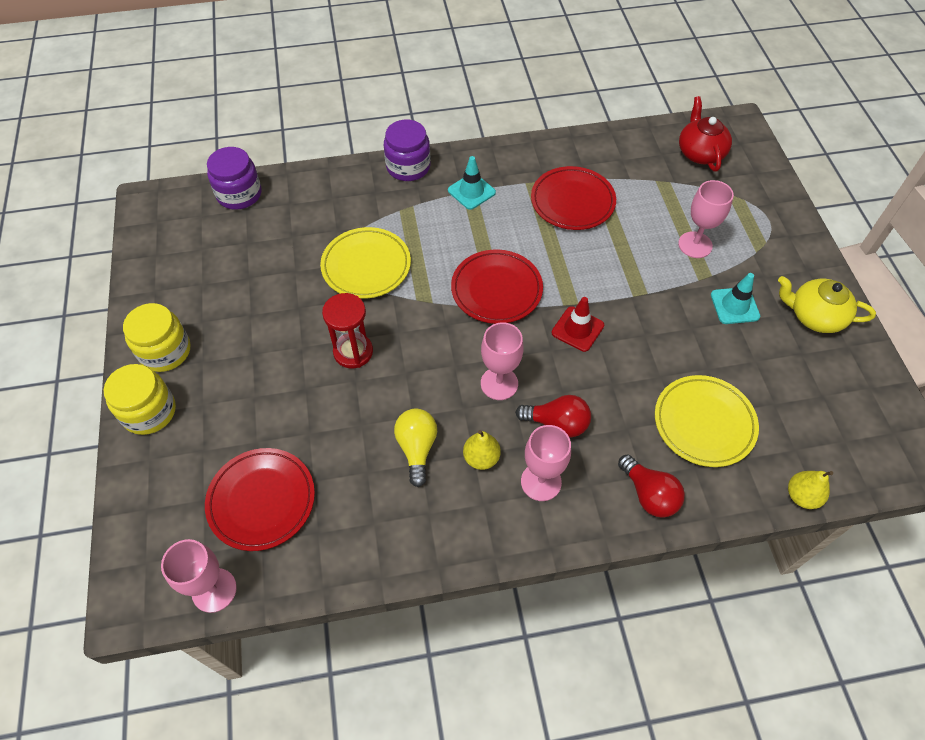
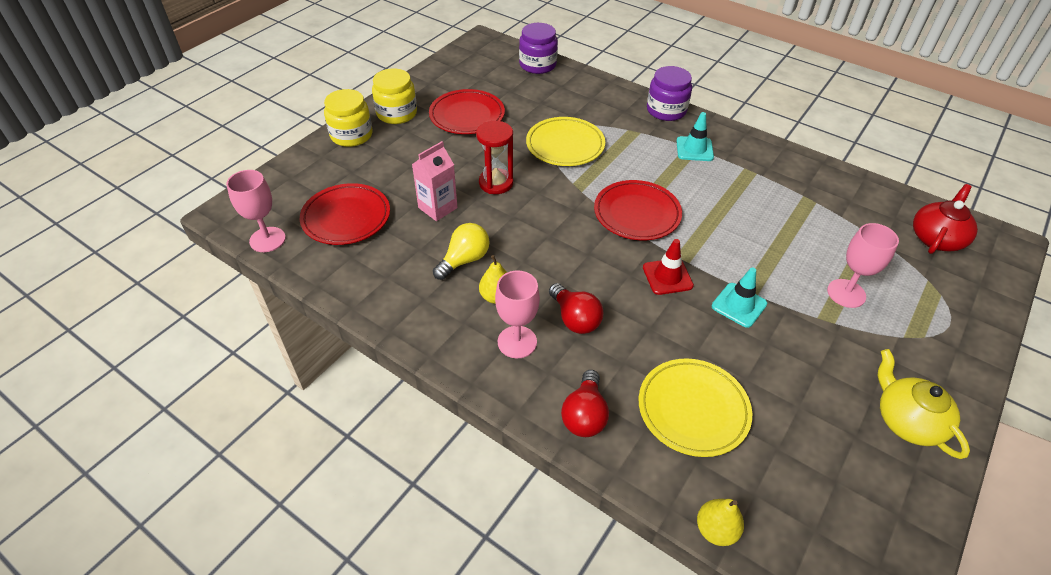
camera: 45 degrees right, 10 degrees down
(333, 419) = (437, 208): none -> pink carton
(499, 383) = (565, 266): pink goblet -> none
(572, 202) = (769, 201): red plate -> red plate (467, 116)
(734, 306) = (830, 357): turquoise traffic cone -> turquoise traffic cone (739, 305)

